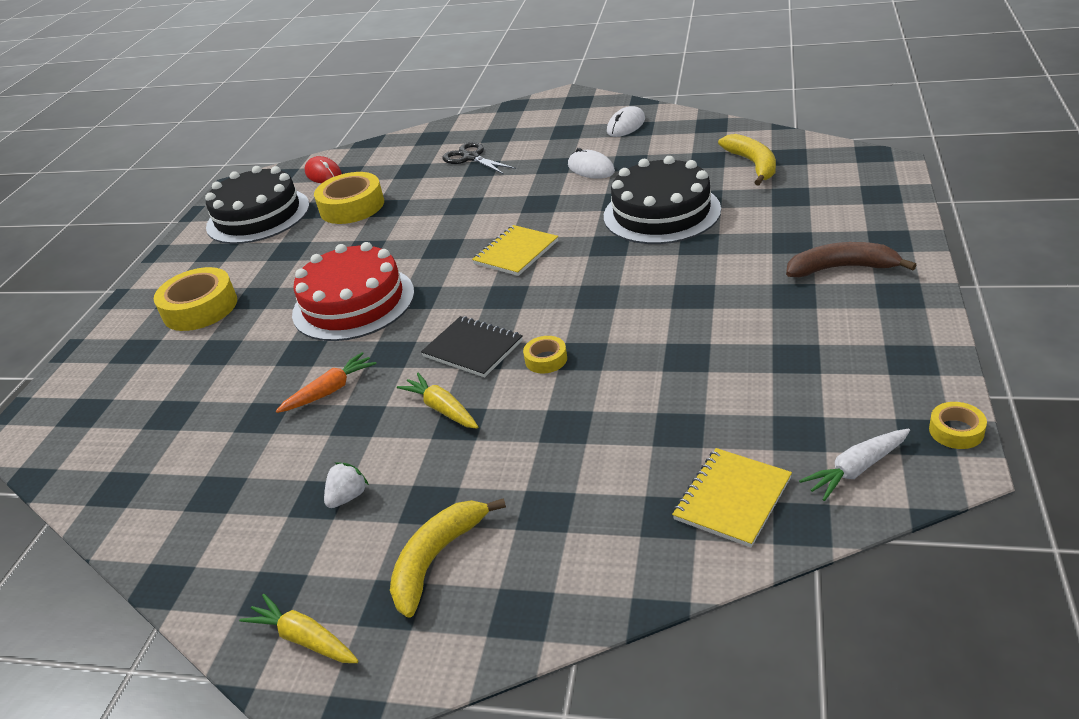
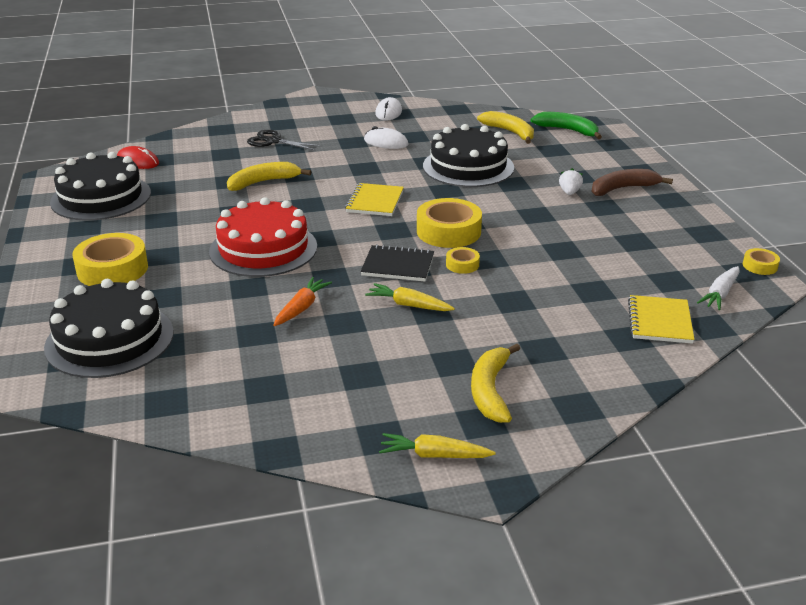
camera: 30 degrees left, 5 degrees down
(132, 397) = (110, 339): none -> black cake
(348, 497) = (385, 369): white strawberry -> white strawberry (569, 192)
(352, 207) = (192, 183): yellow tape -> yellow tape (448, 231)
(420, 212) = (263, 182): none -> yellow banana
(833, 167) = (568, 130): none -> green banana

